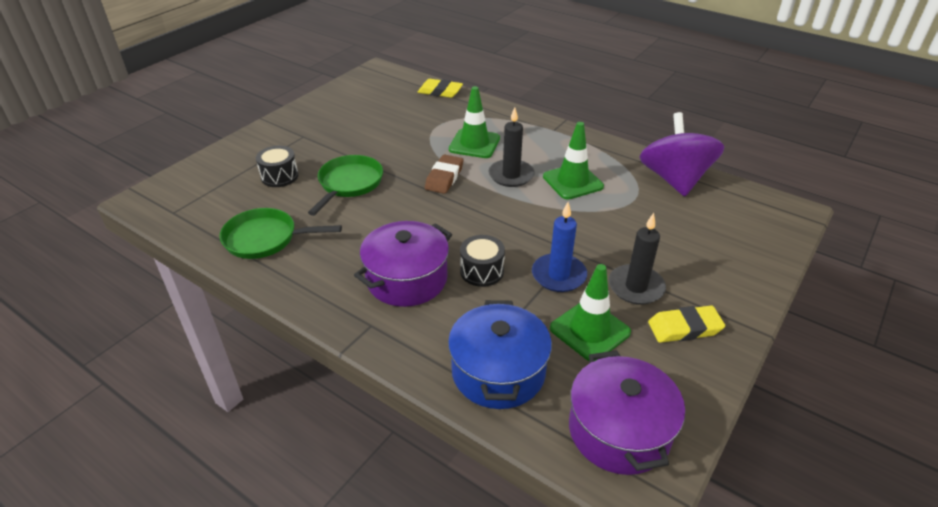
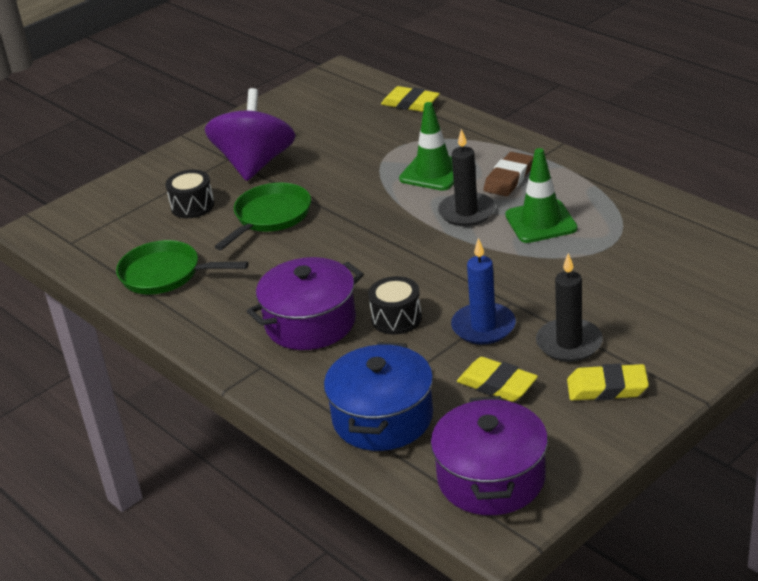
camera: 15 degrees right, 5 degrees down
(444, 177) = (384, 212): brown eraser -> brown eraser (509, 178)
(589, 330) = (497, 384): green traffic cone -> yellow eraser
(674, 179) = (673, 223): purple spinning top -> purple spinning top (255, 164)

